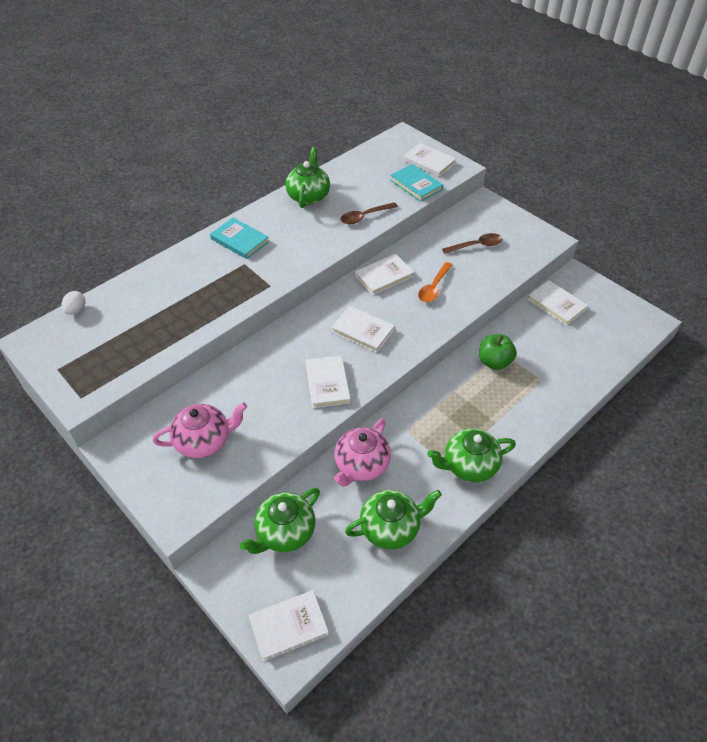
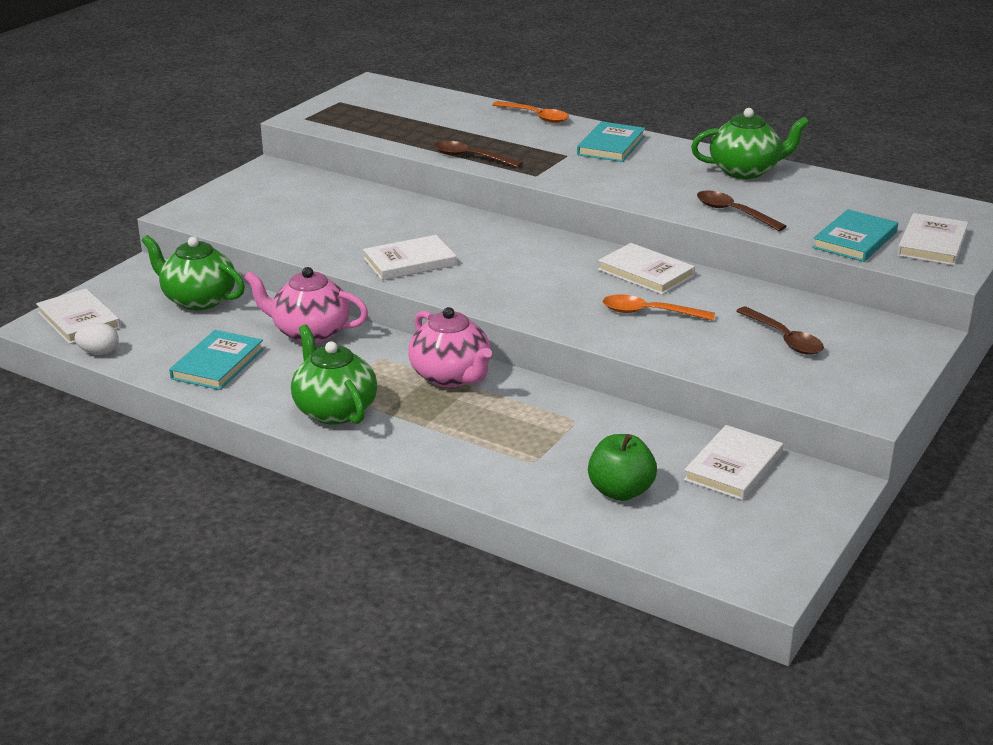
camera: 75 degrees right, 20 degrees down
(76, 310) = (429, 92): white egg -> white egg (99, 352)
(166, 263) = (535, 116): none -> orange spoon
(204, 441) = (290, 208): pink teapot -> pink teapot (451, 376)
(222, 311) = (471, 157): none -> brown spoon
(362, 331) = (520, 272): white book -> none
(391, 528) = (217, 364): green teapot -> turquoise book
(494, 362) = (551, 414): green apple -> green apple (620, 491)

